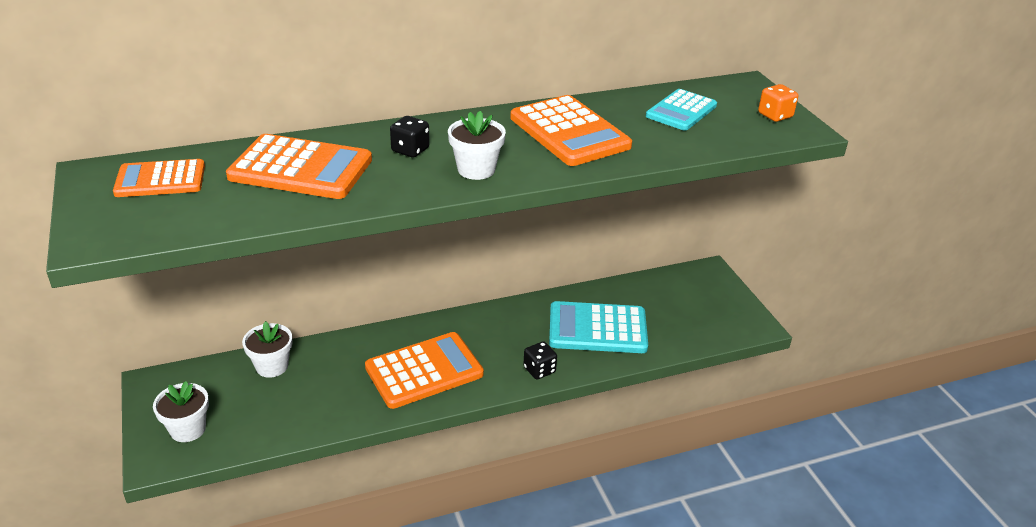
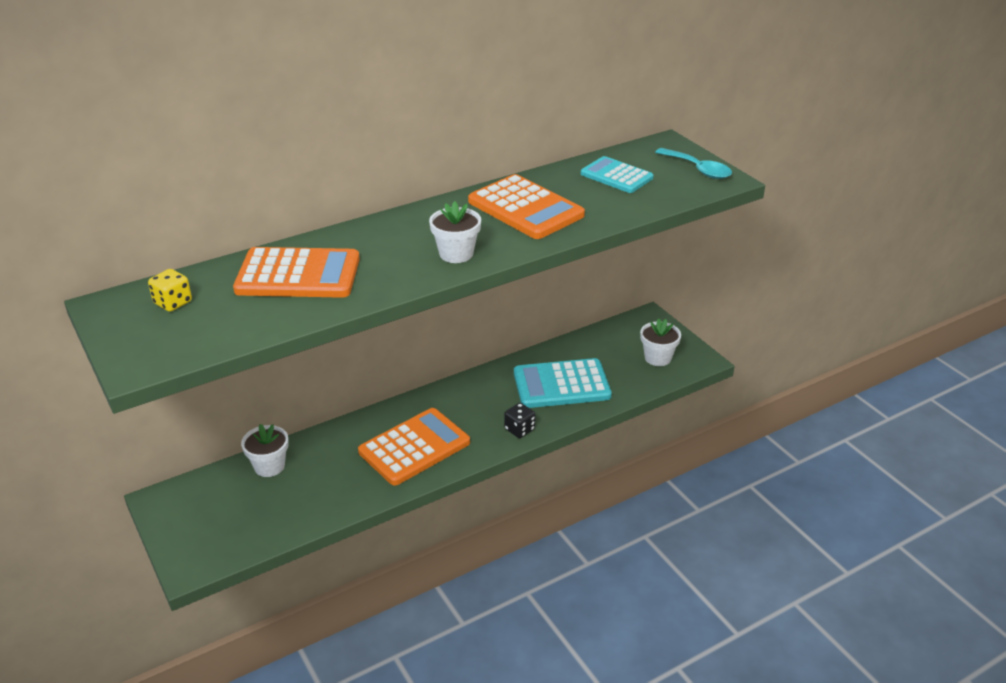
camera: 10 degrees left, 0 degrees up
(160, 180) = (173, 303): orange calculator -> yellow dice
(188, 429) = (210, 535): white flower pot -> white flower pot (657, 358)
(410, 150) = (390, 244): black dice -> none
(681, 111) = (616, 176): turquoise calculator -> turquoise calculator turned 105 degrees clockwise
(775, 115) = (698, 169): orange dice -> turquoise spoon

